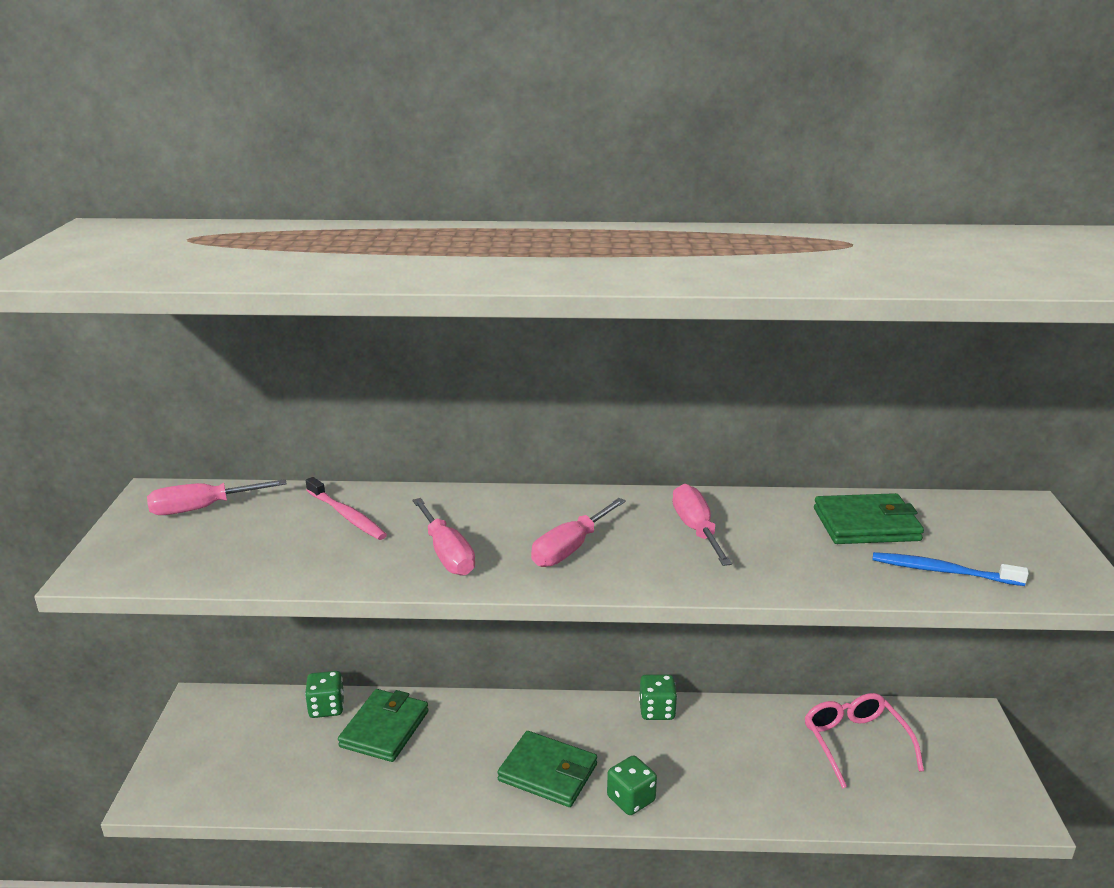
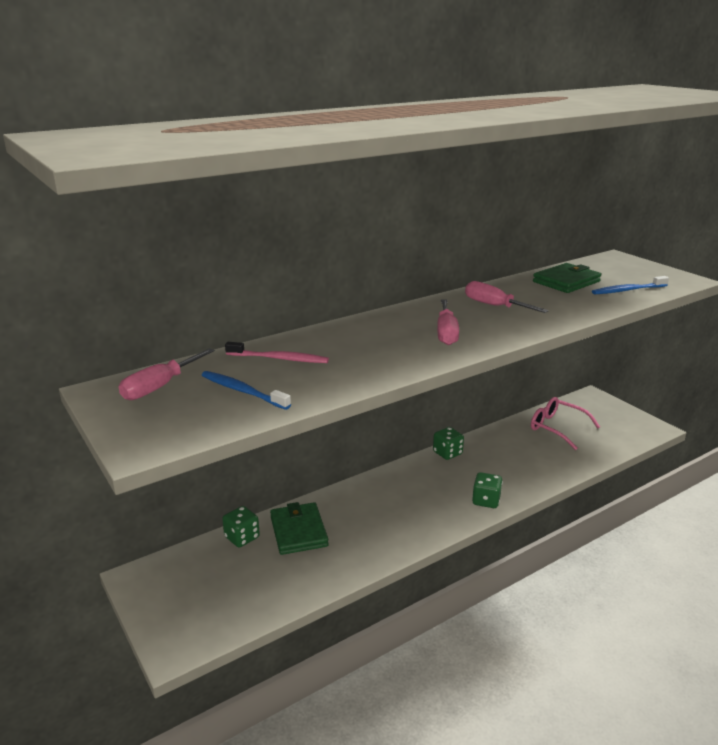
camera: 35 degrees left, 0 degrees up
(257, 543) = (243, 391): none -> blue toothbrush
(447, 554) = (381, 357): pink screwdriver -> none
(548, 772) = (427, 509): green wallet -> none

